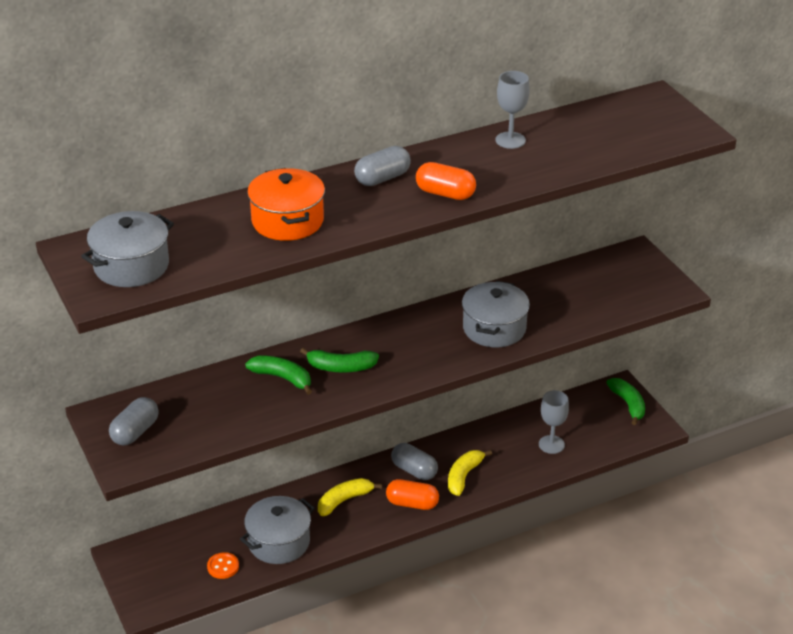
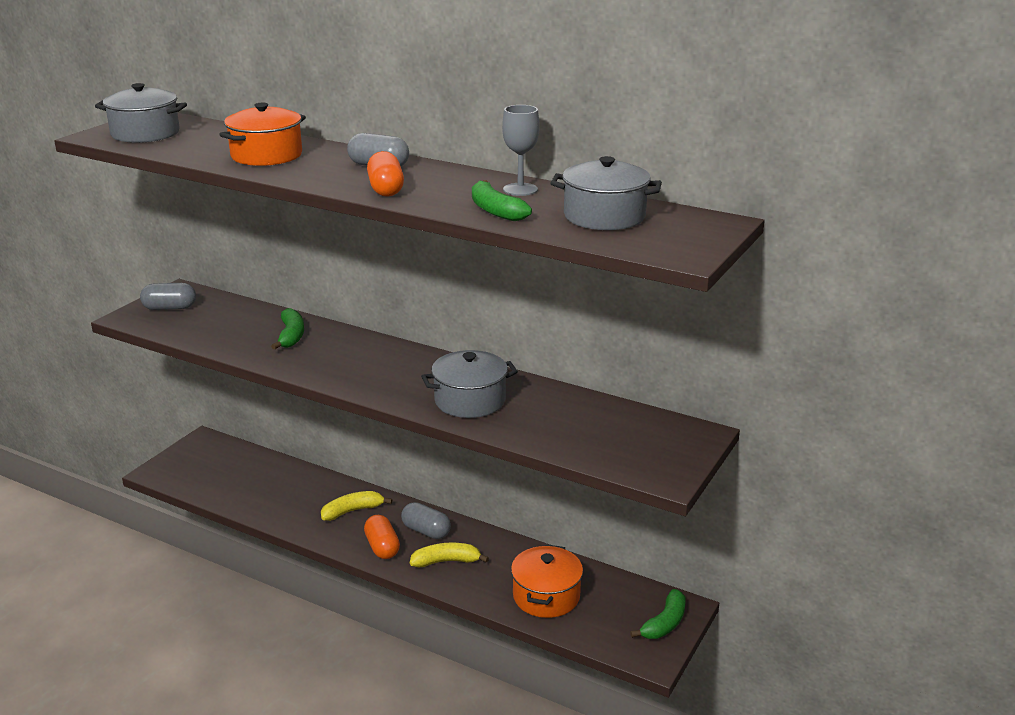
camera: 55 degrees right, 10 degrees down
(223, 566) = (224, 486): orange button -> none
(279, 542) = (274, 500): grey pot -> grey pot (604, 216)
(340, 367) = (331, 353): green banana -> green banana (495, 211)
(344, 500) = (352, 511): yellow banana -> yellow banana turned 45 degrees counterclockwise
(414, 470) = (426, 531): grey capsule -> grey capsule turned 60 degrees counterclockwise
(551, 444) = (546, 596): grey goblet -> orange pot

